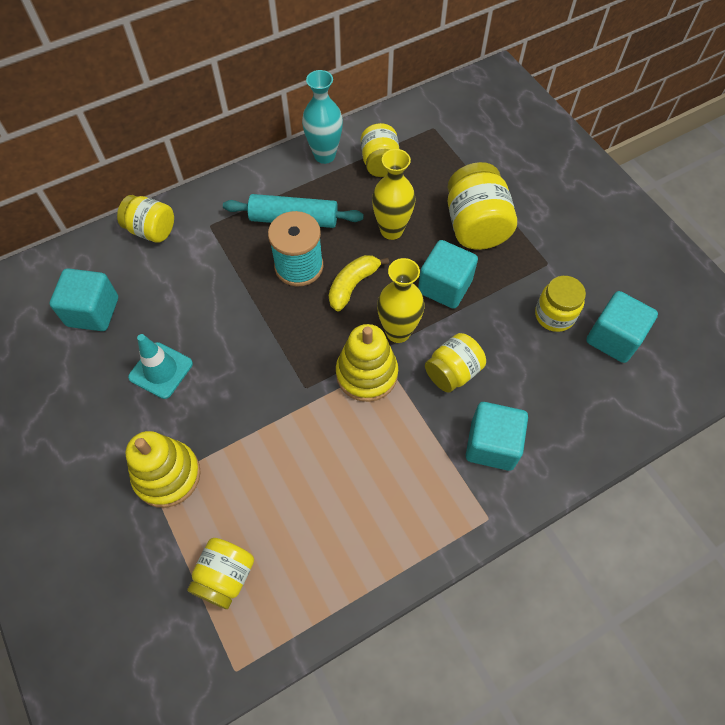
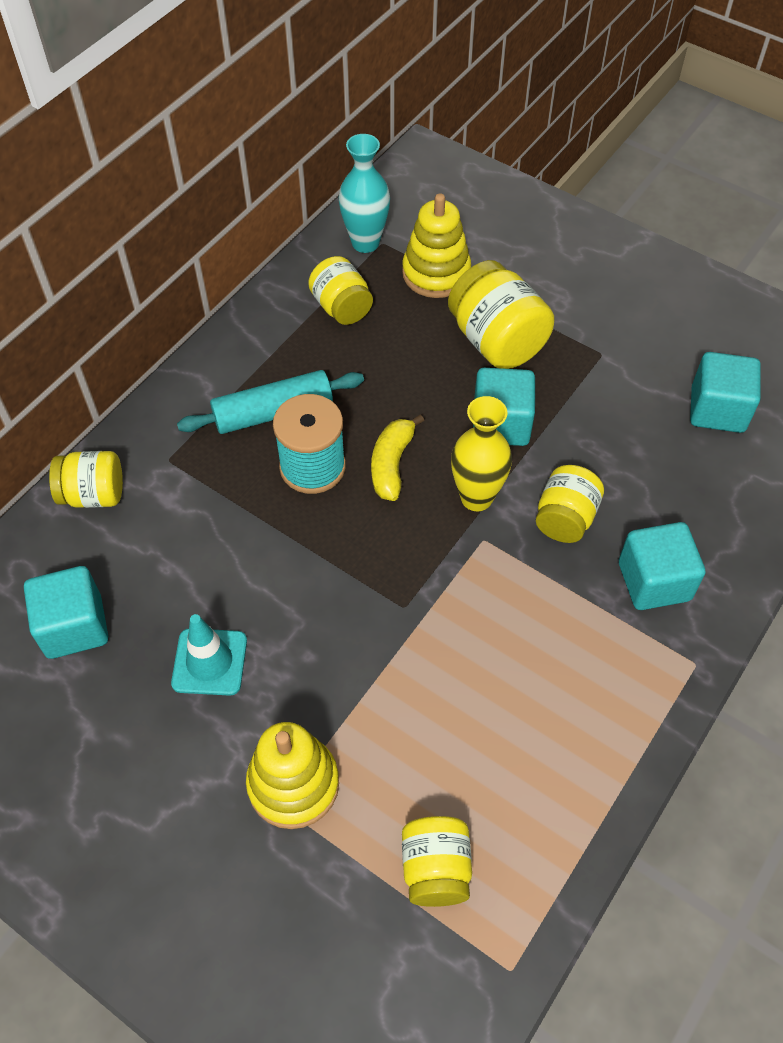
camera: 25 degrees left, 5 degrees down
(324, 155) = (267, 321): turquoise vase -> turquoise vase (365, 243)
(366, 374) = (467, 561): yellow stacking toy -> yellow stacking toy (436, 273)
(391, 230) = (401, 382): yellow vase -> none
(554, 315) = (641, 409): yellow jar -> none

